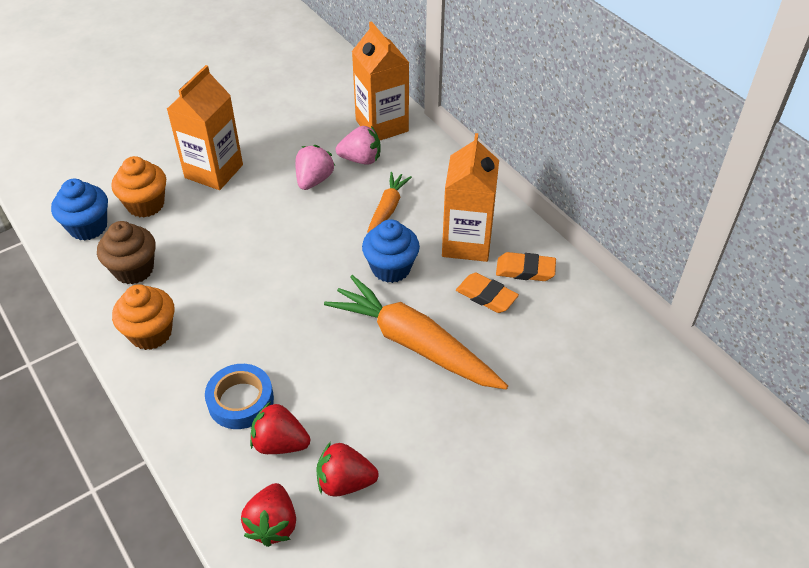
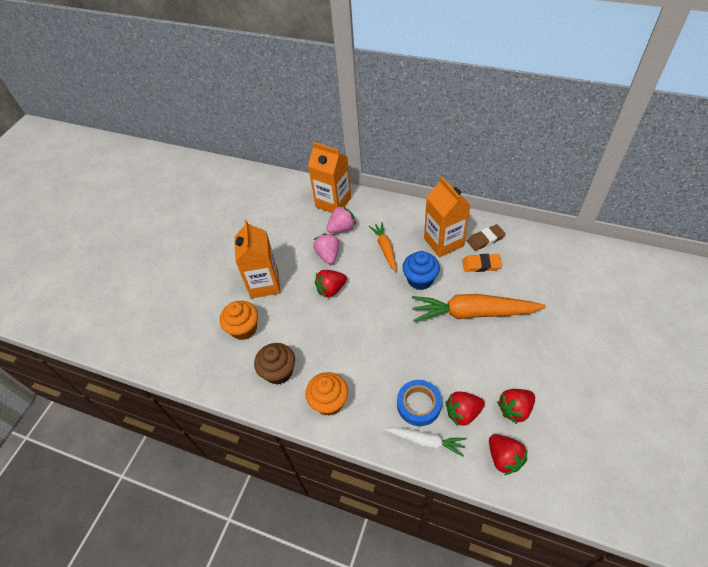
camera: 30 degrees left, 5 degrees up
(88, 227) = (222, 364): blue cupcake -> none
(206, 444) = (426, 441): none -> white carrot
(278, 218) = (331, 289): none -> red strawberry
(525, 270) = (485, 239): orange eraser -> brown eraser

